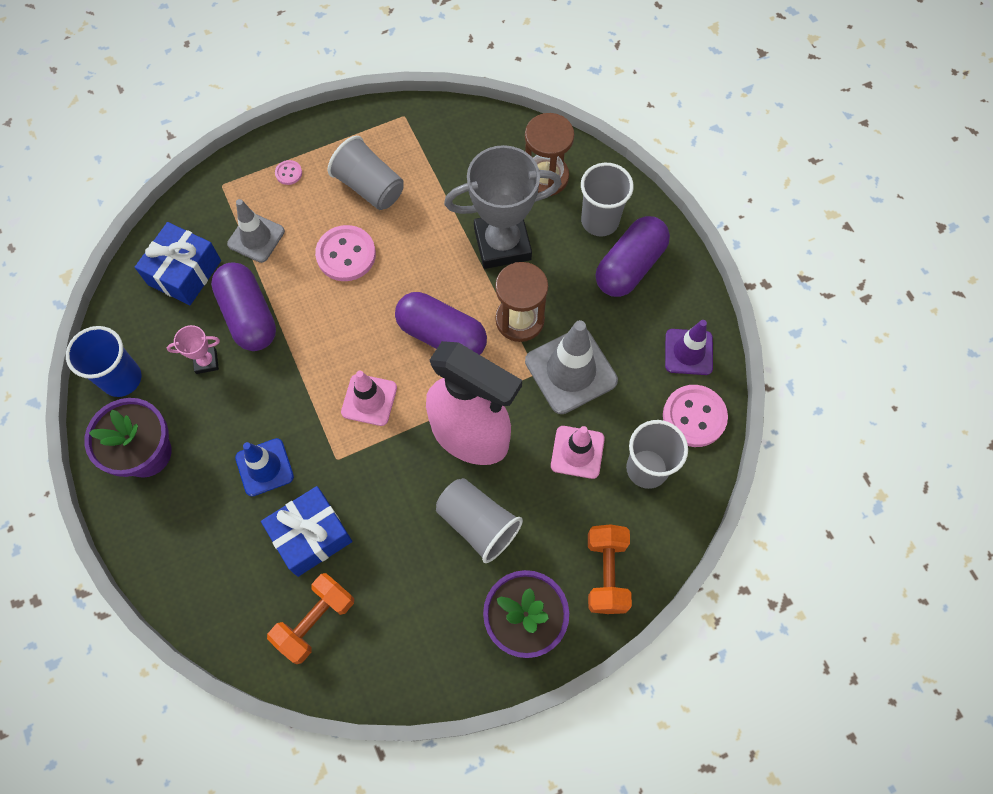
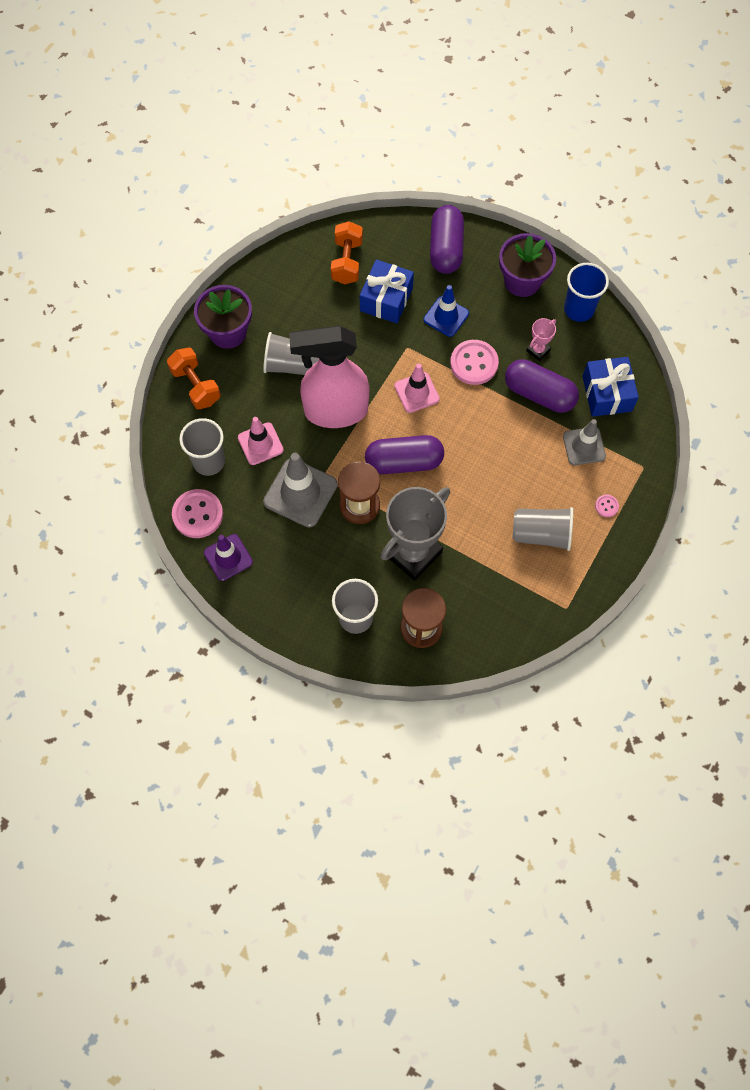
camera: 145 degrees right, 0 degrees up
(346, 254) = (513, 474): pink button -> pink button (474, 363)
(629, 266) = (310, 595): purple capsule -> purple capsule (446, 248)

